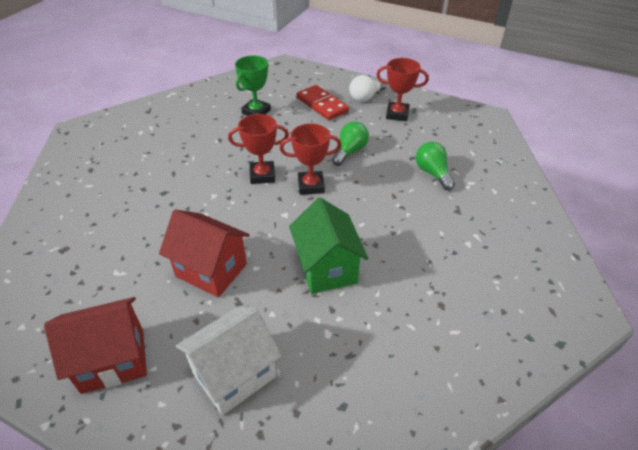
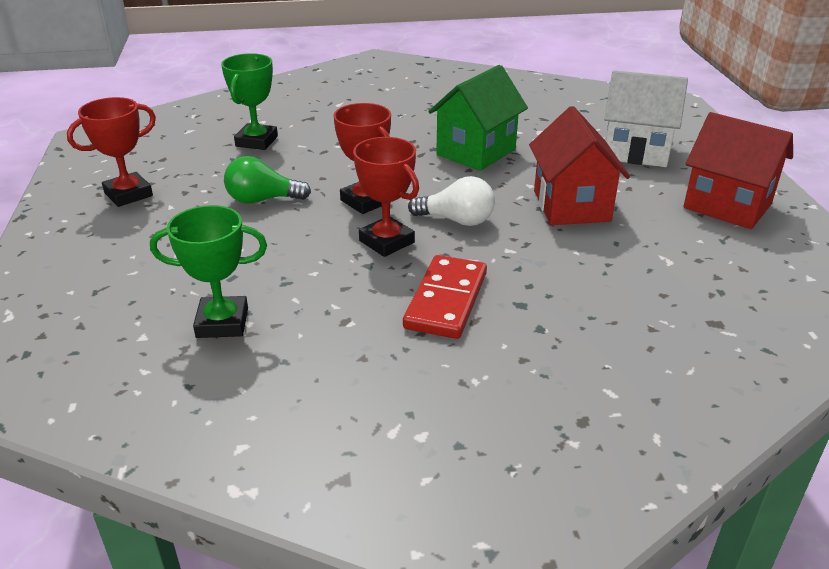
camera: 125 degrees left, 10 degrees down
(322, 105) = (144, 264): red domino -> red domino (446, 300)
(366, 97) = (88, 233): white light bulb -> white light bulb (457, 220)
(397, 114) = (128, 194): red trophy -> red trophy turned 75 degrees clockwise
(432, 173) = (256, 141): green light bulb -> green trophy

